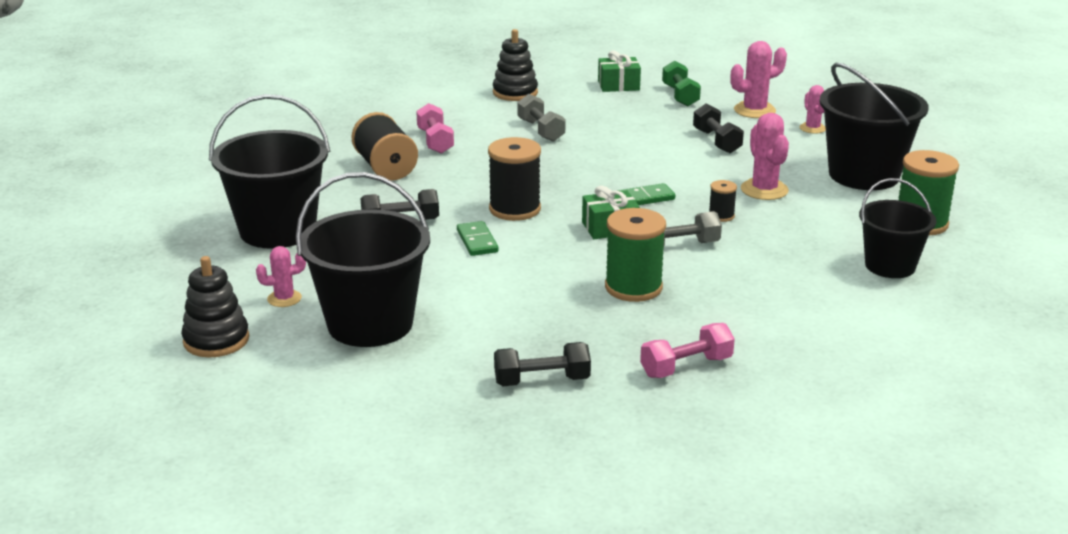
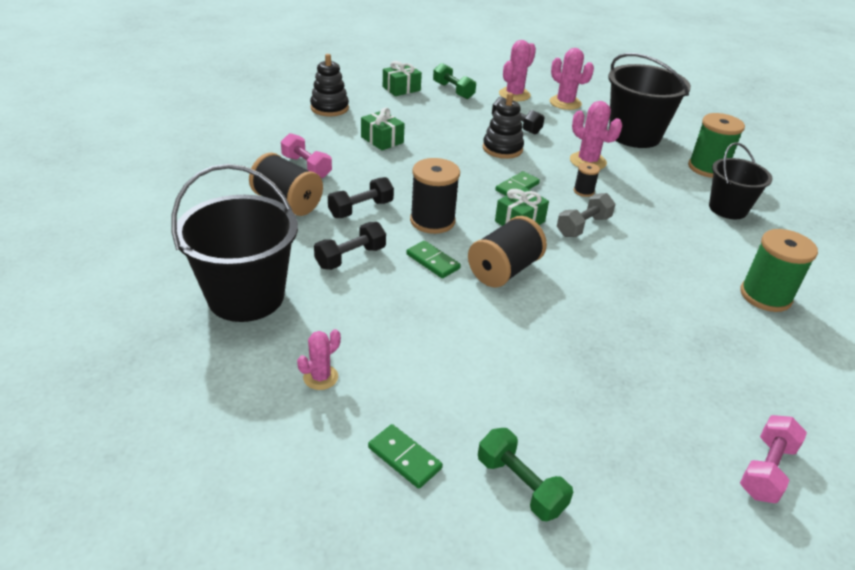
camera: 30 degrees left, 10 degrees up
(216, 340) = (296, 454): black stacking toy -> black stacking toy (502, 149)
(298, 365) = (404, 458): none -> green domino
(370, 324) = (425, 382): black bucket -> none
(375, 408) = (520, 485): none -> green dumbbell
(541, 130) = (382, 140): grey dumbbell -> green gift
(542, 263) = (504, 270): none -> black spool
(542, 381) = (621, 398): black dumbbell -> black dumbbell (361, 209)
(633, 287) = (592, 276): green spool -> green spool (765, 296)
(686, 367) = (703, 344): pink dumbbell -> pink dumbbell (766, 470)
(812, 128) = (565, 103): pink cactus -> pink cactus, size x1.63

